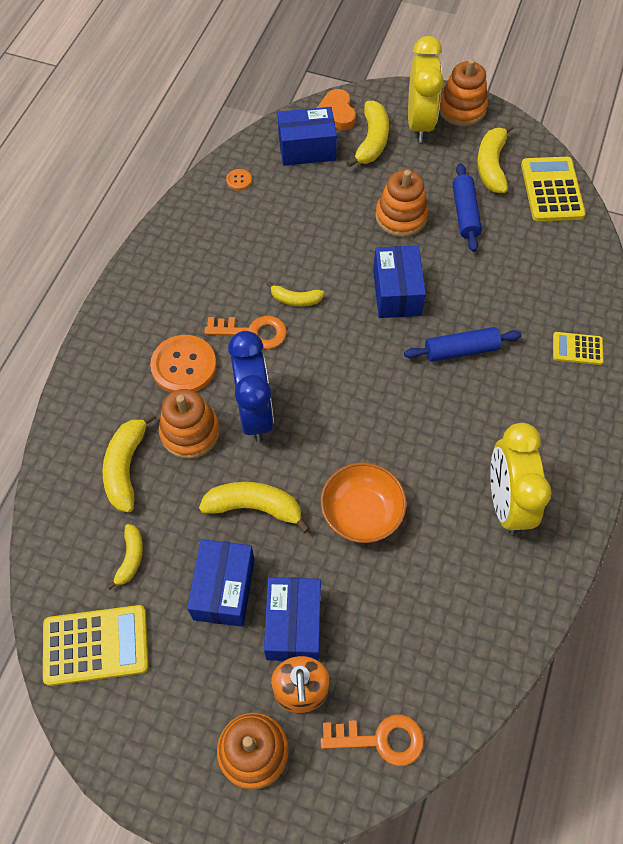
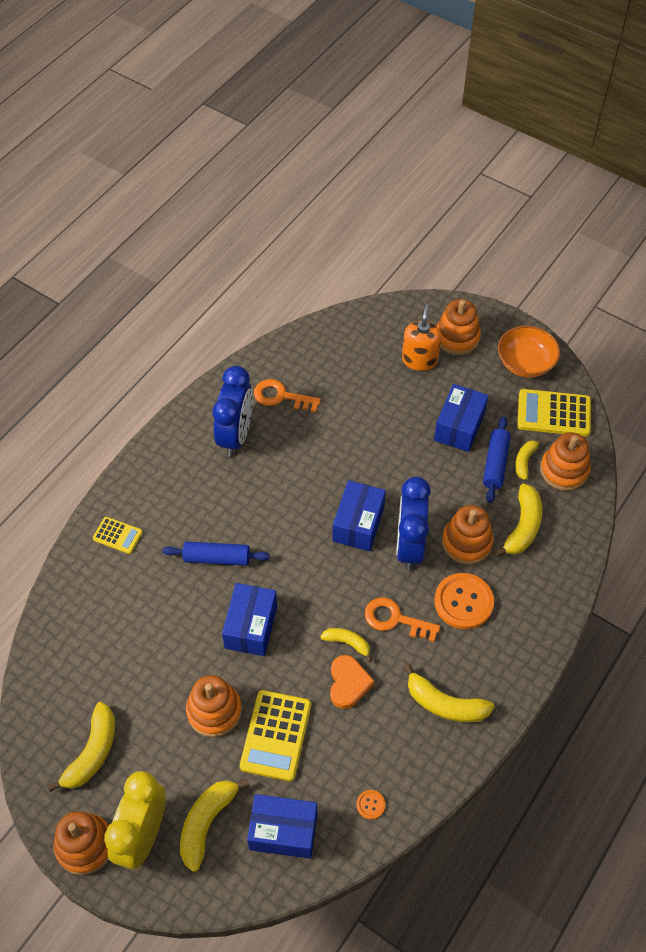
camera: 165 degrees left, 5 degrees down
(78, 557) = (564, 470): none -> orange stacking toy
(254, 507) = (425, 474): yellow banana -> yellow banana (445, 704)
(293, 625) = (415, 395): blue box -> blue box (358, 524)
(336, 113) = (232, 879): orange heart -> orange heart (348, 683)
(361, 512) = (345, 453): orange bowl -> orange bowl (525, 363)
(381, 739) = (376, 326): orange key -> orange key (281, 396)
(465, 213) = (148, 698): blue rolling pin -> blue rolling pin (495, 463)
(506, 502) = (236, 435): yellow clock -> blue clock
(552, 190) = (47, 704): yellow calculator -> yellow calculator (275, 735)

